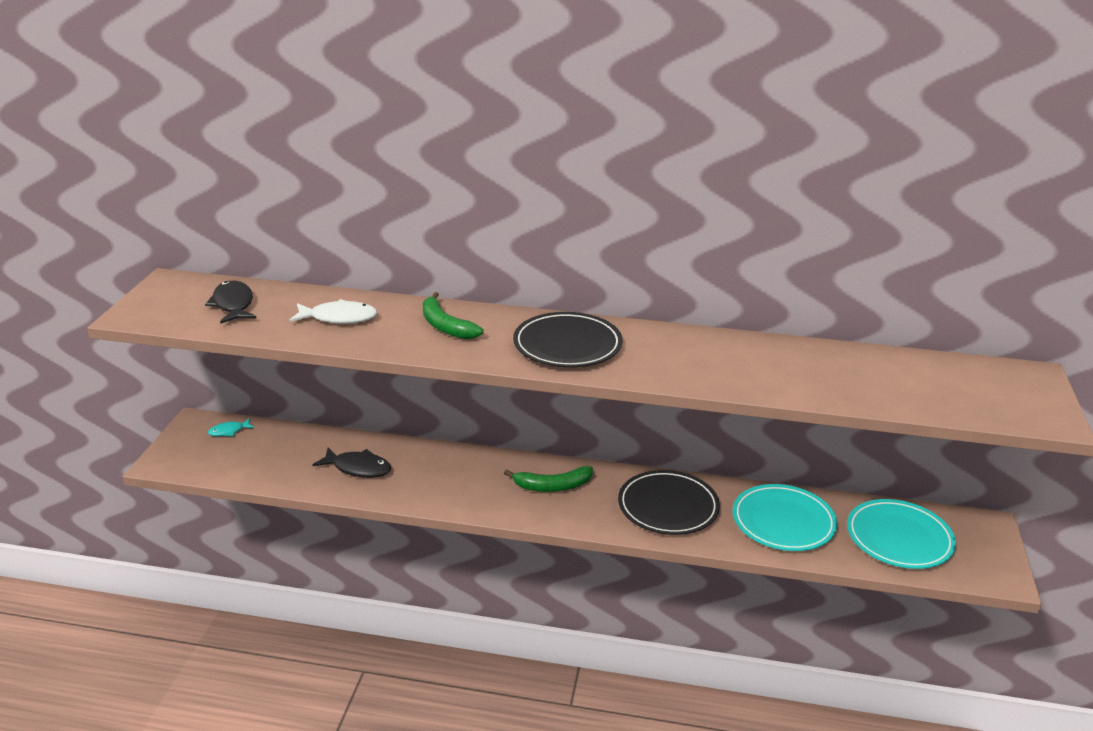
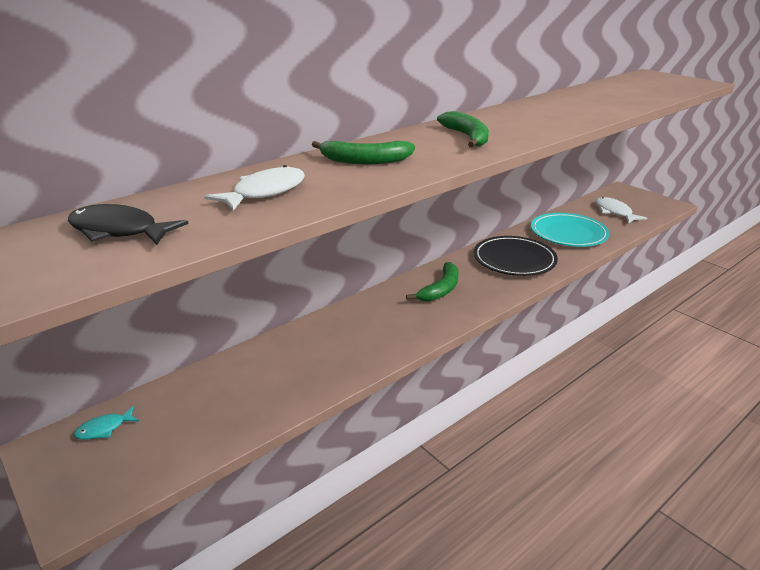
camera: 50 degrees left, 0 degrees up
(229, 431) = (104, 429): turquoise fish -> turquoise fish turned 45 degrees clockwise
(358, 468) = (294, 369): black fish -> none
(567, 345) = (467, 137): black plate -> green banana
(899, 538) = (614, 212): turquoise plate -> white fish

